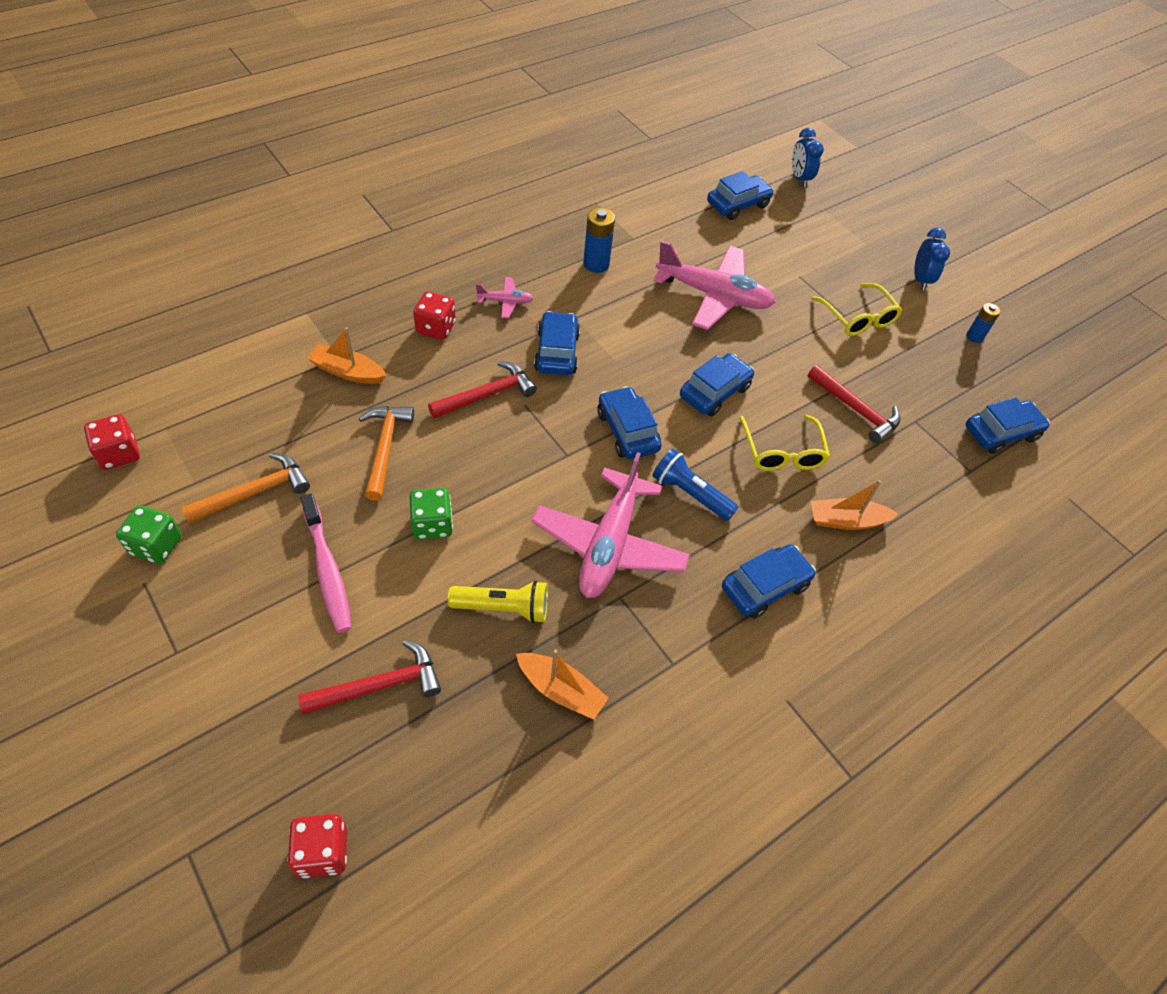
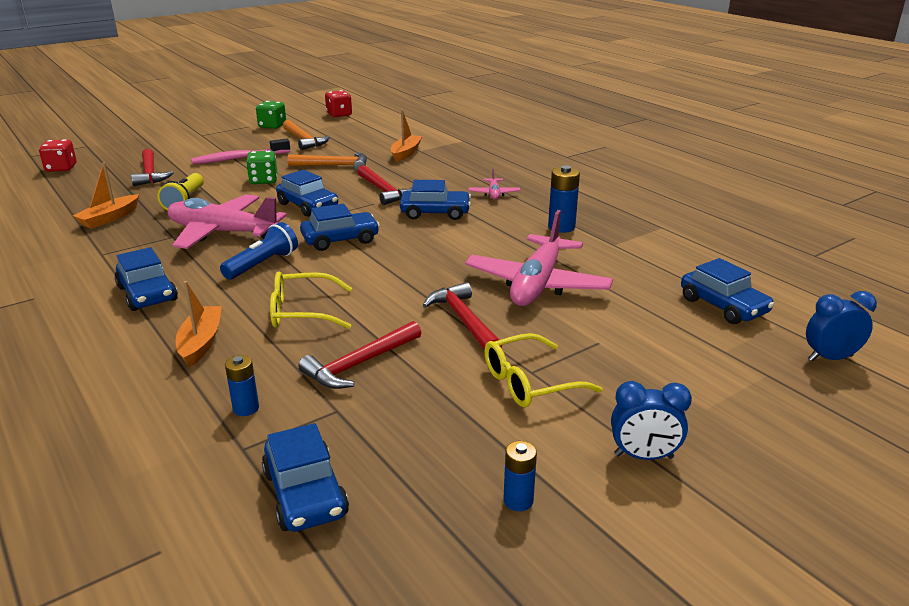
camera: 95 degrees right, 25 degrees down
(436, 328) = (455, 173): red dice -> none
(714, 392) = (388, 279): blue car -> blue car (308, 206)
(780, 345) = (463, 320): none -> red hammer
(927, 475) = (246, 408): none -> blue battery

